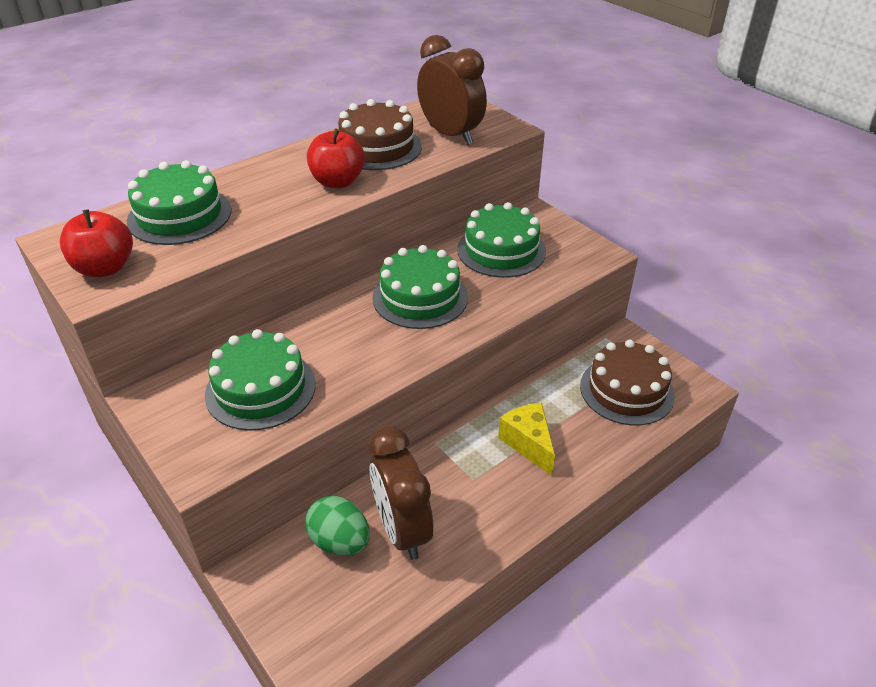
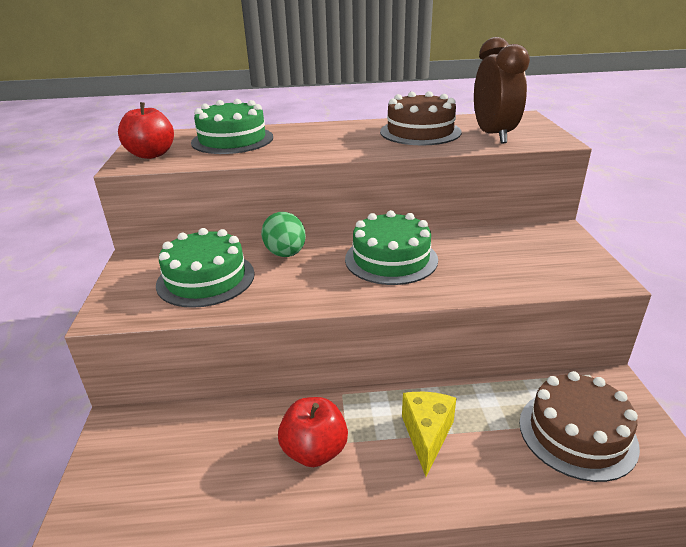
camera: 35 degrees right, 10 degrees down
(337, 182) = (363, 144): red apple -> red apple (314, 451)
(340, 541) = (195, 435): green egg -> green egg (285, 254)
(402, 529) = (249, 452): brown clock -> none
(501, 250) = (499, 247): green cake -> none

